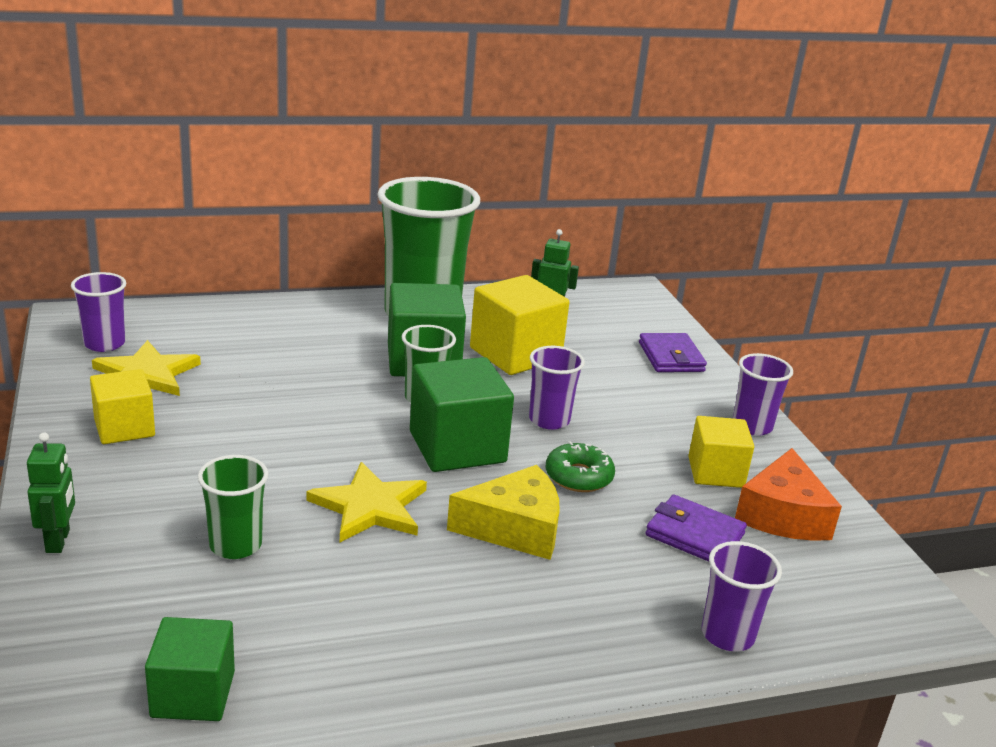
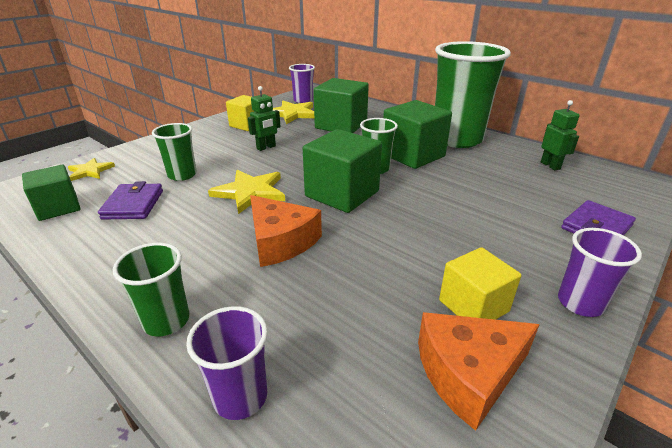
camera: 60 degrees right, 5 degrees up
(58, 541) = (153, 144): green robot -> green robot (266, 147)
(81, 635) = (90, 171): none -> yellow star
(258, 360) = (341, 125): none -> green cube
(514, 528) = (280, 241): yellow cheese -> orange cheese
(515, 354) = (473, 174): yellow cube -> none
(549, 420) = (420, 210): purple cup -> none
(578, 476) = (371, 244): green donut -> none
(588, 651) = (166, 321): none -> green cup
(694, 535) = (366, 325): purple wallet -> purple wallet (133, 204)

